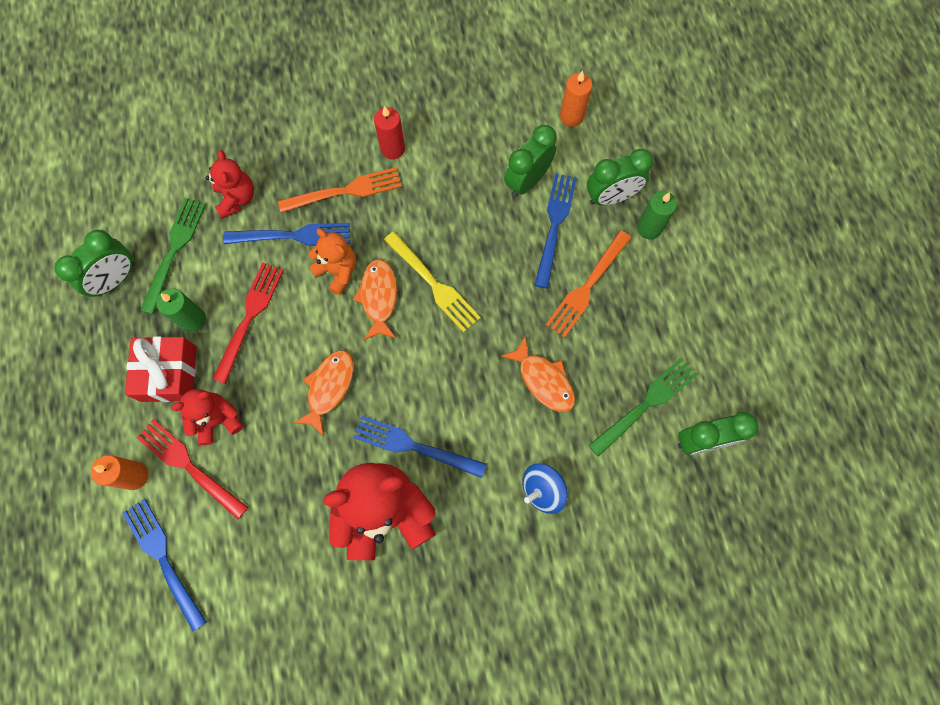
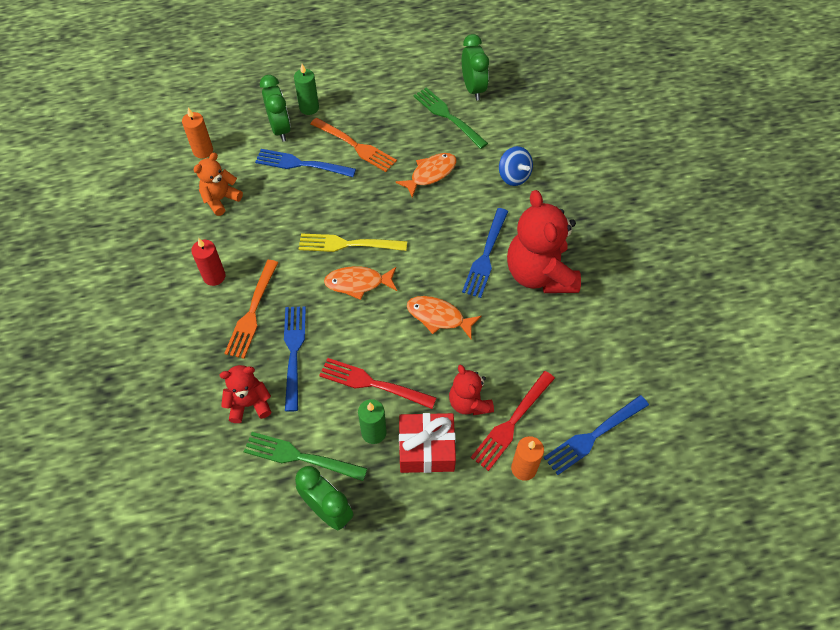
camera: 90 degrees left, 15 degrees down
(337, 271) = (331, 315): orange teddy bear -> orange teddy bear (221, 199)
(345, 191) = (252, 312): orange fork -> orange fork turned 150 degrees counterclockwise
(434, 284) = (348, 244): yellow fork -> yellow fork turned 135 degrees counterclockwise
(527, 181) = (259, 181): green clock -> none

